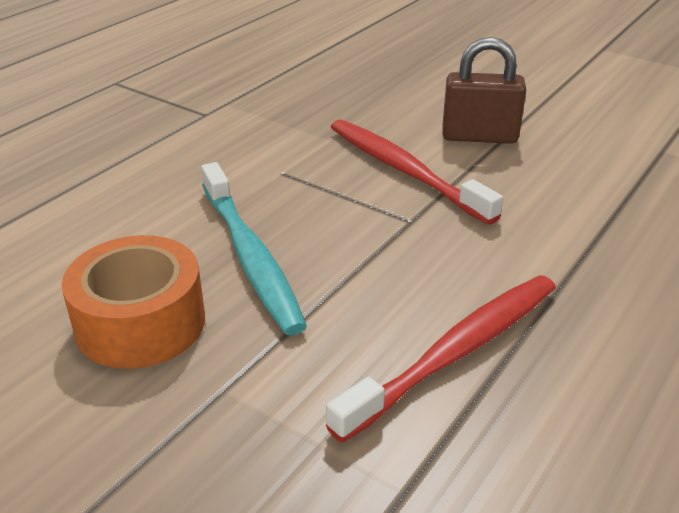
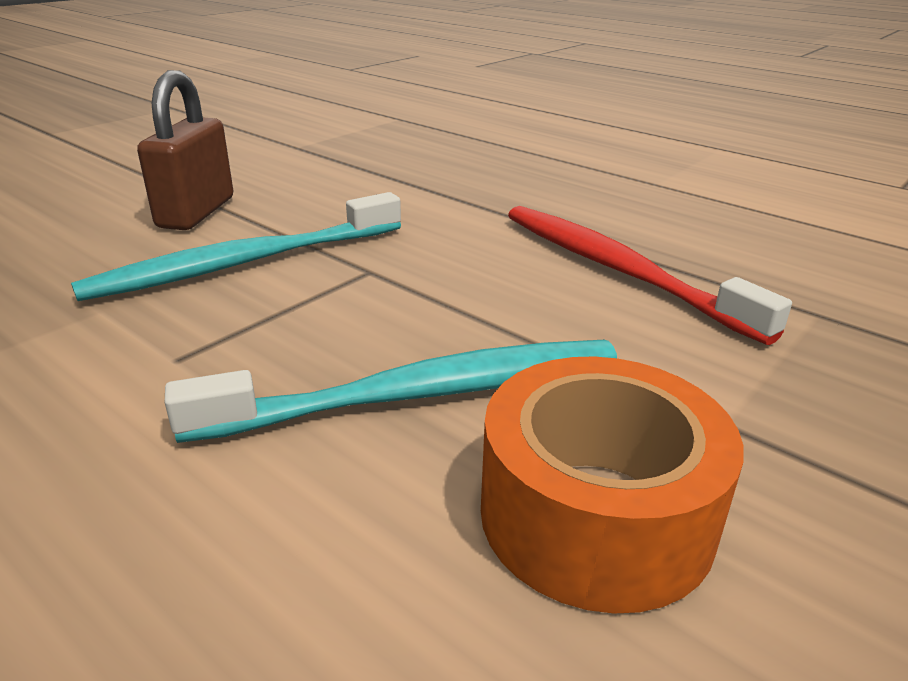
camera: 85 degrees left, 5 degrees down
(404, 170) = (245, 263): red toothbrush -> turquoise toothbrush

